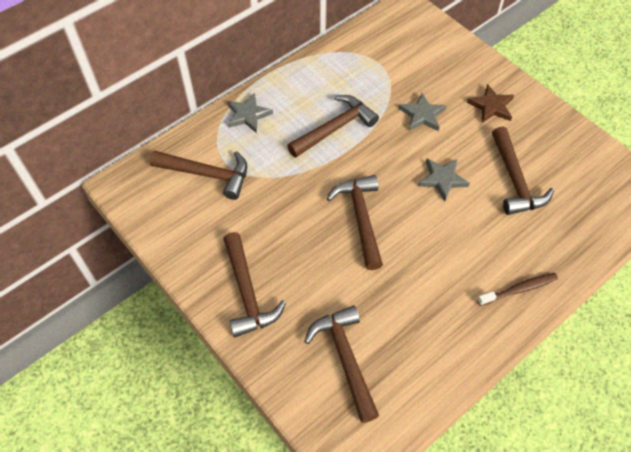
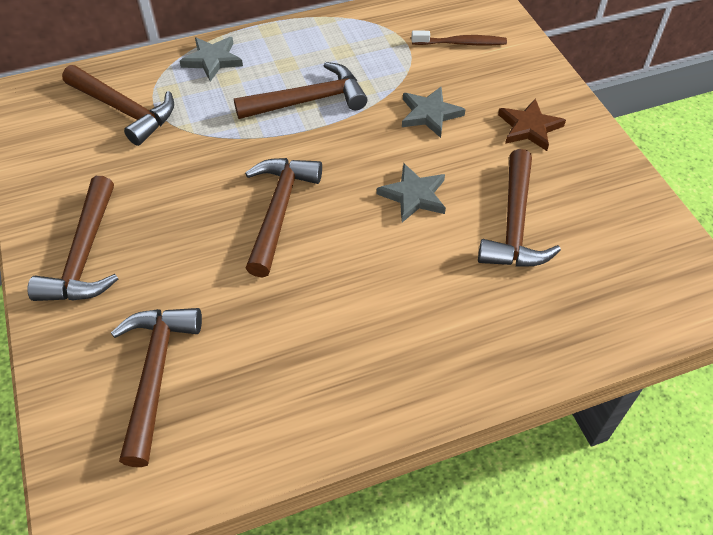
camera: 20 degrees right, 5 degrees down
(519, 289) = (445, 365): brown toothbrush -> brown toothbrush (461, 43)

